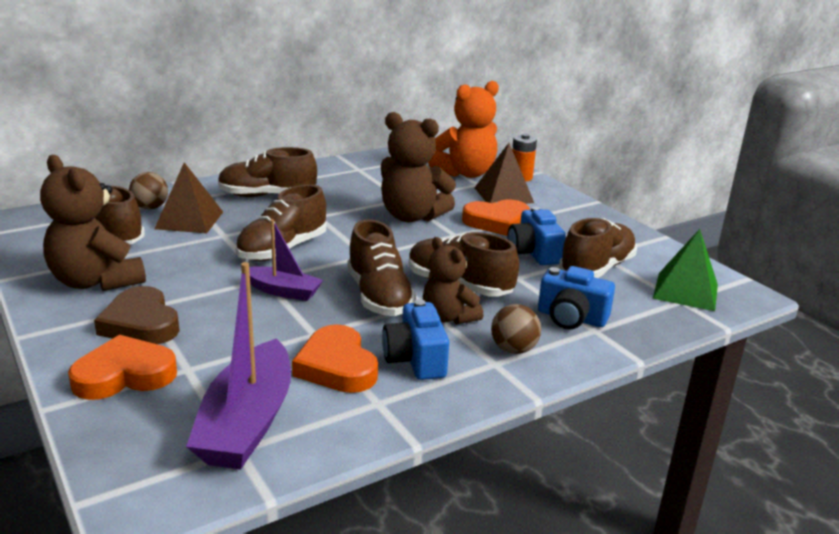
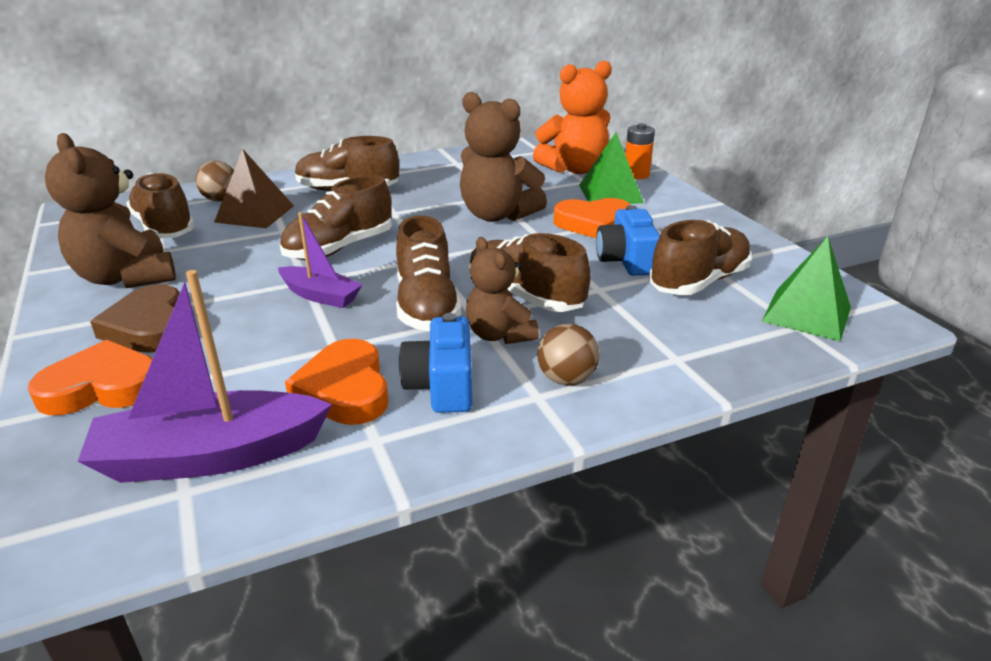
camera: 10 degrees right, 5 degrees up
(247, 422) = (211, 456): purple boat -> purple boat turned 60 degrees clockwise
(503, 195) = (610, 194): brown pyramid -> green pyramid
(571, 318) = (651, 342): blue camera -> none

